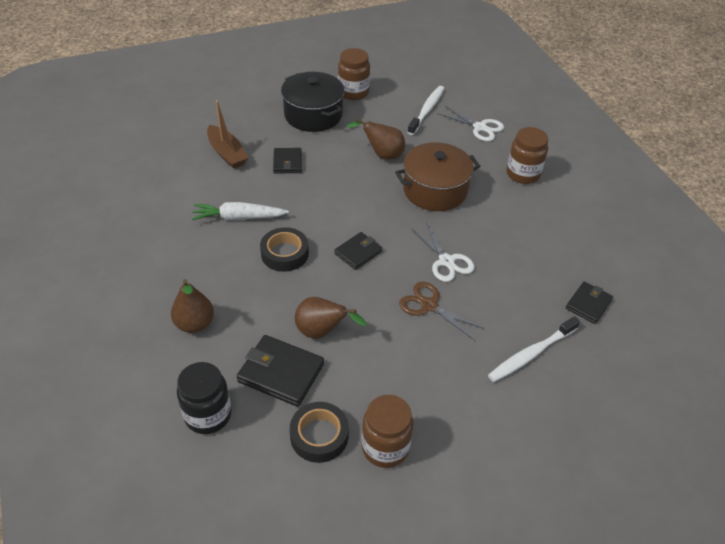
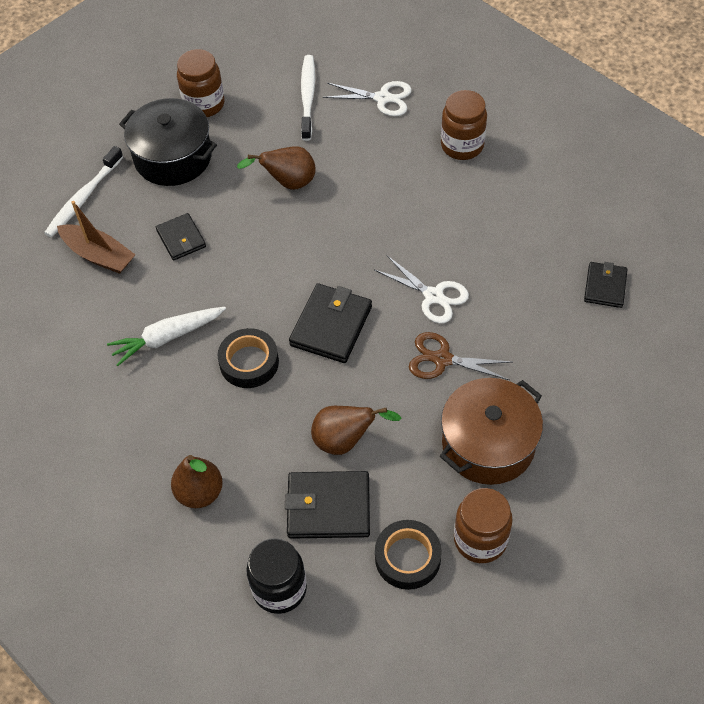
camera: 20 degrees left, 10 degrees up
(358, 252) = (331, 326): black wallet -> black wallet, size x1.58
(435, 190) = (374, 207): brown pot -> brown pot (488, 444)
(531, 354) = (574, 371): white toothbrush -> white toothbrush (83, 198)

